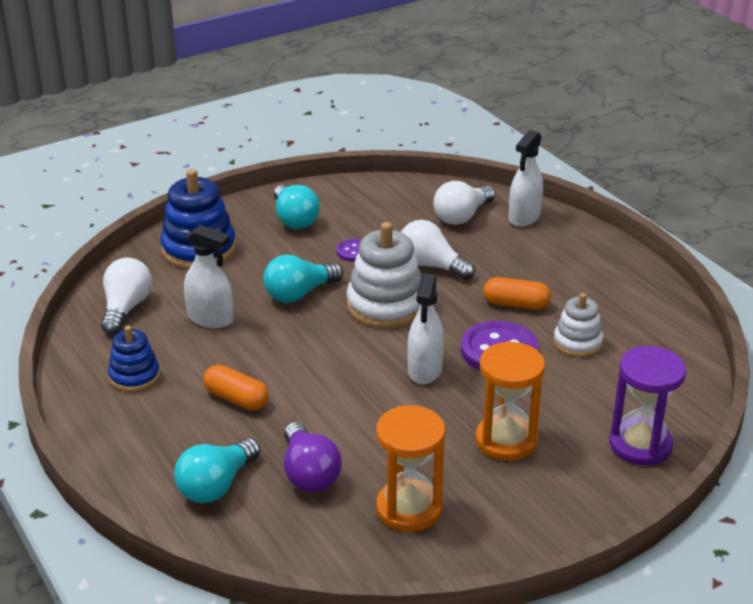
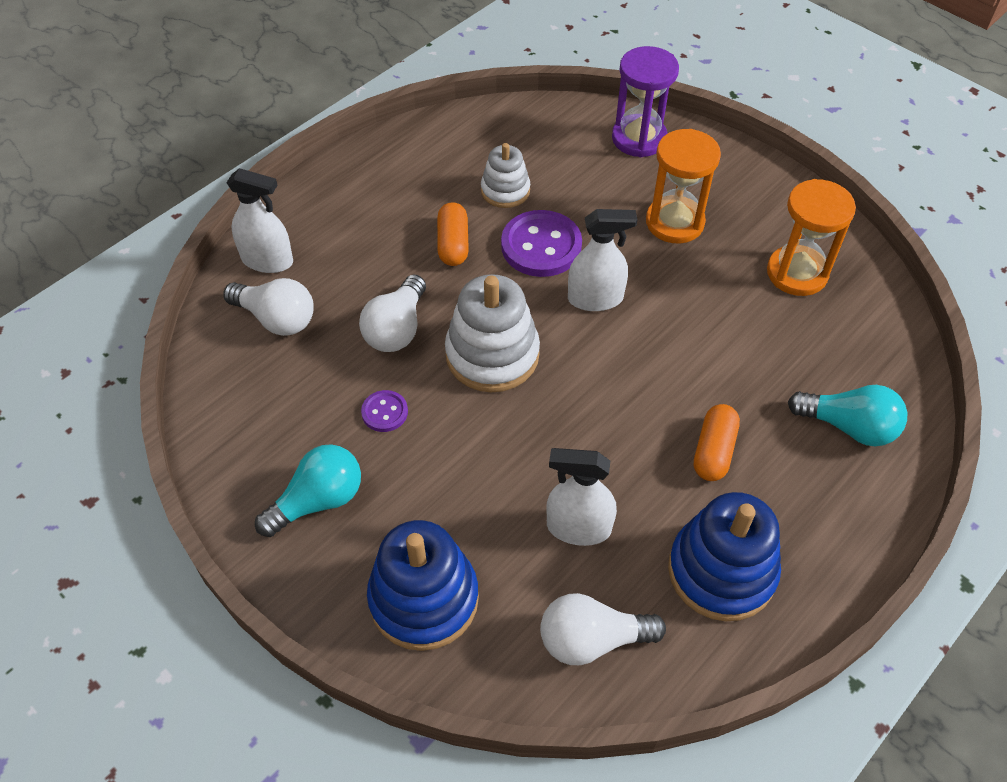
camera: 105 degrees left, 20 degrees up
(134, 376) = (721, 571): blue stacking toy -> blue stacking toy, size x1.69
(210, 318) = (578, 527): white spray bottle -> white spray bottle turned 90 degrees counterclockwise
(299, 294) = (494, 446): turquoise light bulb -> none
(309, 473) = (792, 356): purple light bulb -> none

